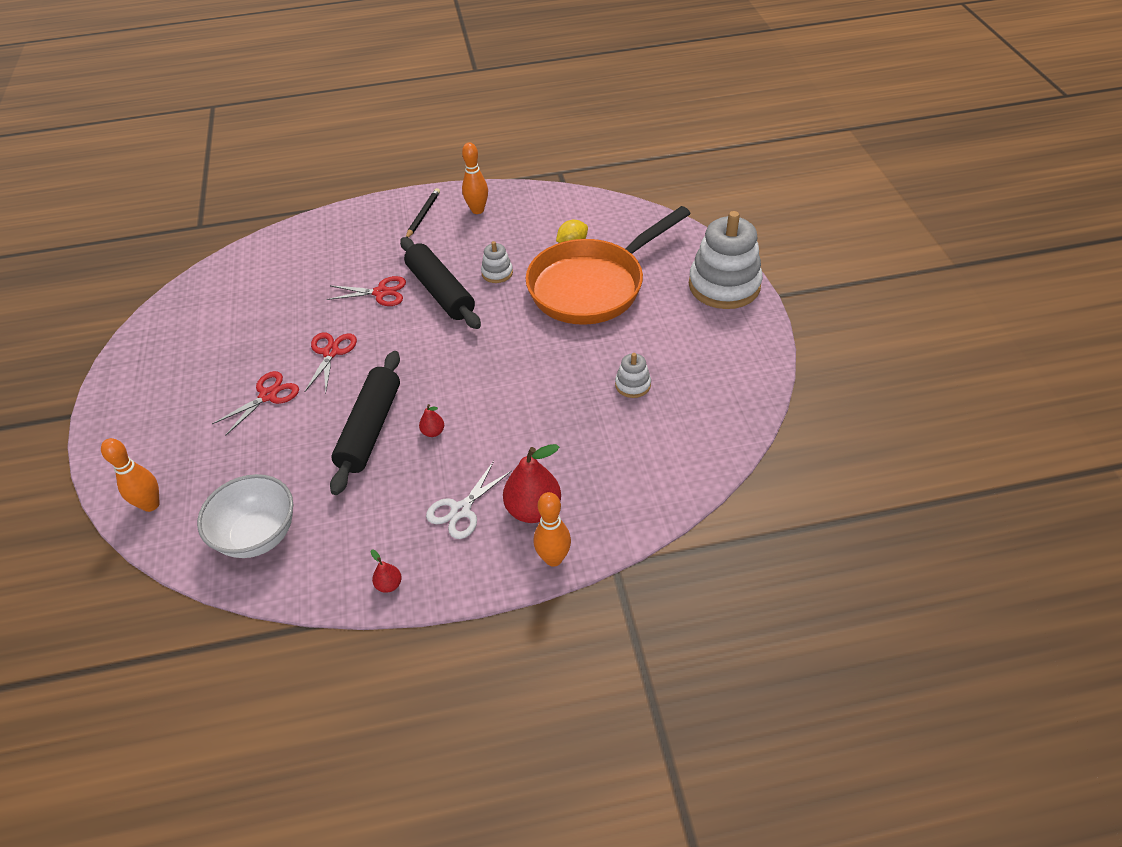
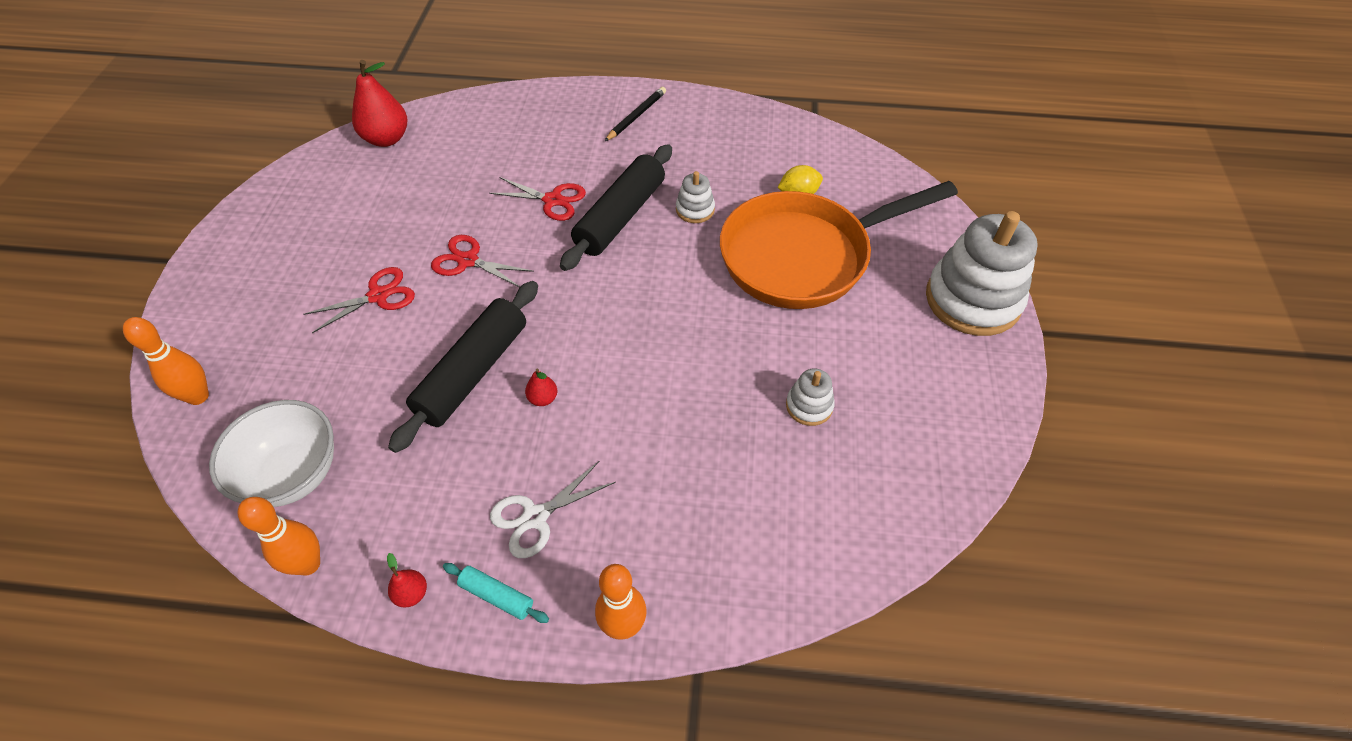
camera: 15 degrees right, 5 degrees up
(331, 352) = (468, 261): red scissors -> red scissors turned 90 degrees counterclockwise
(440, 292) = (620, 217): black rolling pin -> black rolling pin turned 45 degrees clockwise
(454, 567) = (497, 596): none -> turquoise rolling pin
(477, 210) = (701, 124): orange bowling pin -> orange bowling pin (308, 564)
(533, 509) = (623, 545): red pear -> red pear (387, 139)

